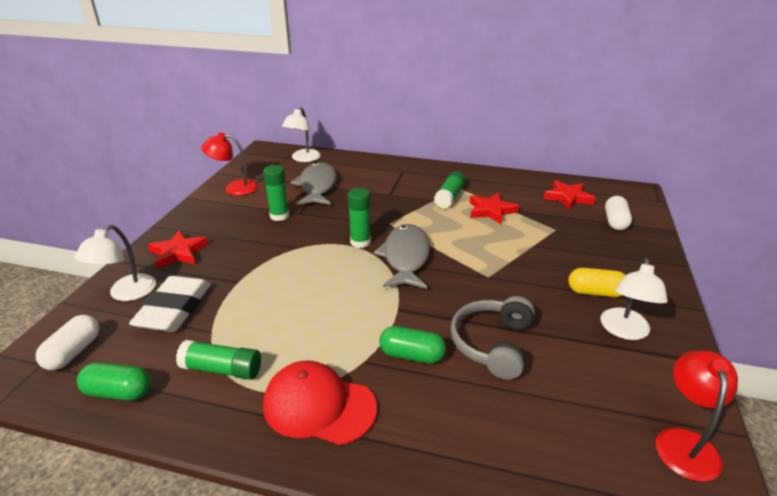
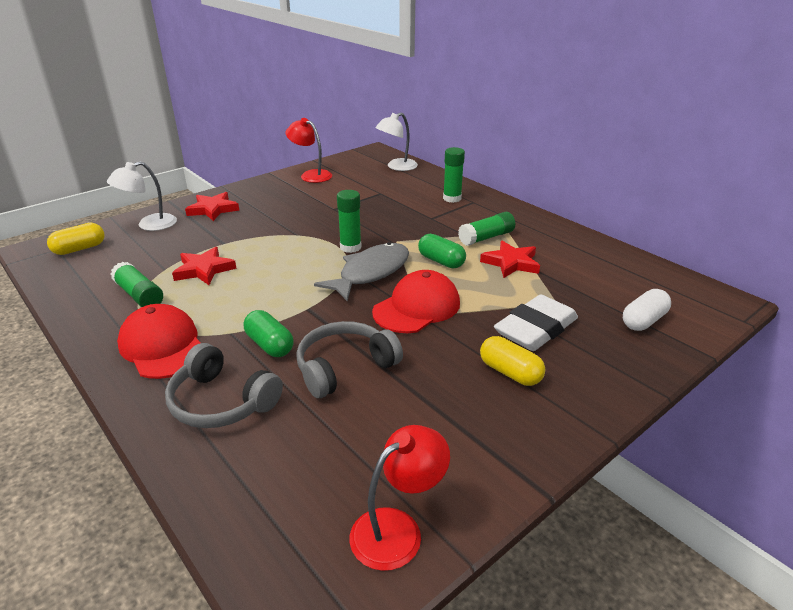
camera: 35 degrees right, 0 degrees up
(74, 352) = (79, 249): white capsule -> yellow capsule
(118, 392) = (71, 282): green capsule -> green capsule (441, 261)
(174, 309) = (162, 246): white eraser -> white eraser (535, 329)
(279, 216) = (315, 206): green glue stick -> green glue stick (452, 198)
(317, 186) = (377, 192): grey fish -> none
(442, 425) = (221, 402): none -> grey headphones
(476, 271) = (417, 307): none -> red cap
(568, 197) = (621, 279): red star -> red star (204, 270)
(624, 331) = (487, 417): white lamp -> none

